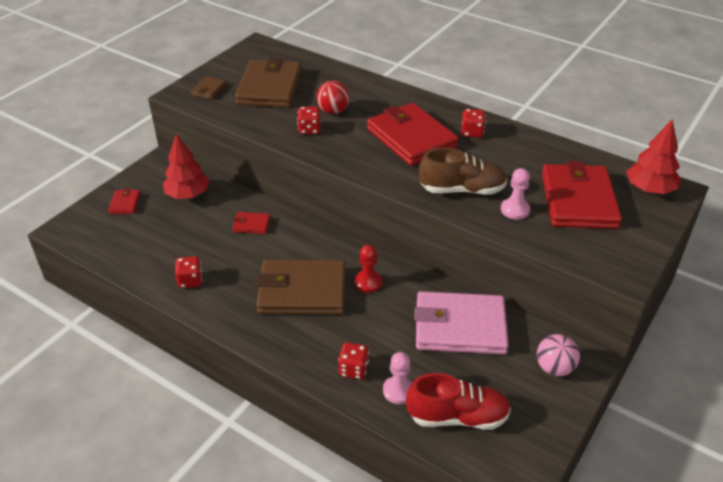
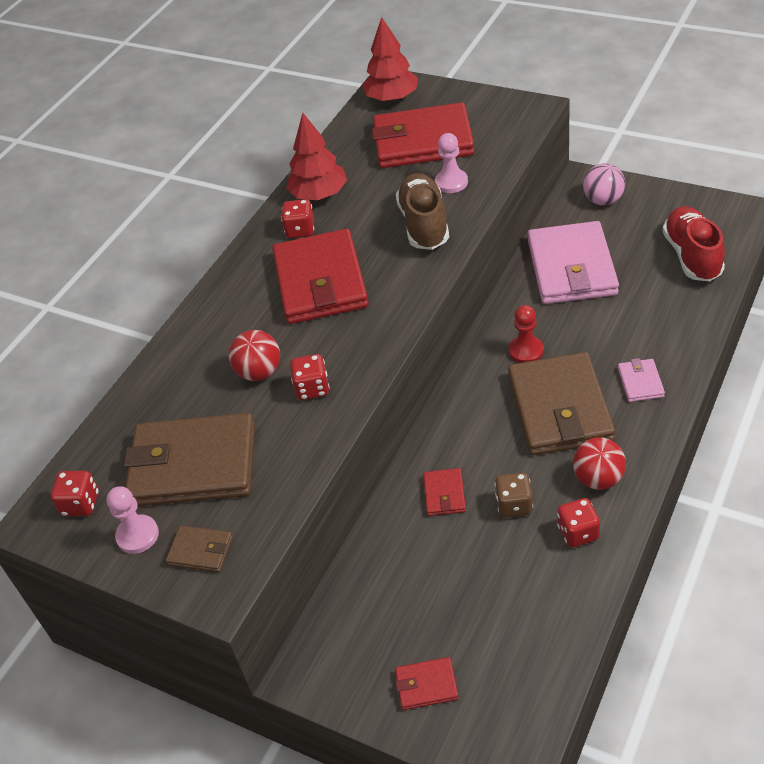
camera: 90 degrees left, 5 degrees up
(188, 195) = (388, 598): red tree -> red tree (319, 195)
(227, 254) = (514, 505): none -> brown dice
(229, 299) = (598, 479): none -> red ball
(310, 342) = (640, 382): none -> pink wallet
(353, 369) = (665, 339): red dice -> red dice (80, 504)
(398, 391) = (678, 300): pink pawn -> pink pawn (137, 535)
(411, 138) = (320, 281): red wallet -> red wallet turned 60 degrees counterclockwise

